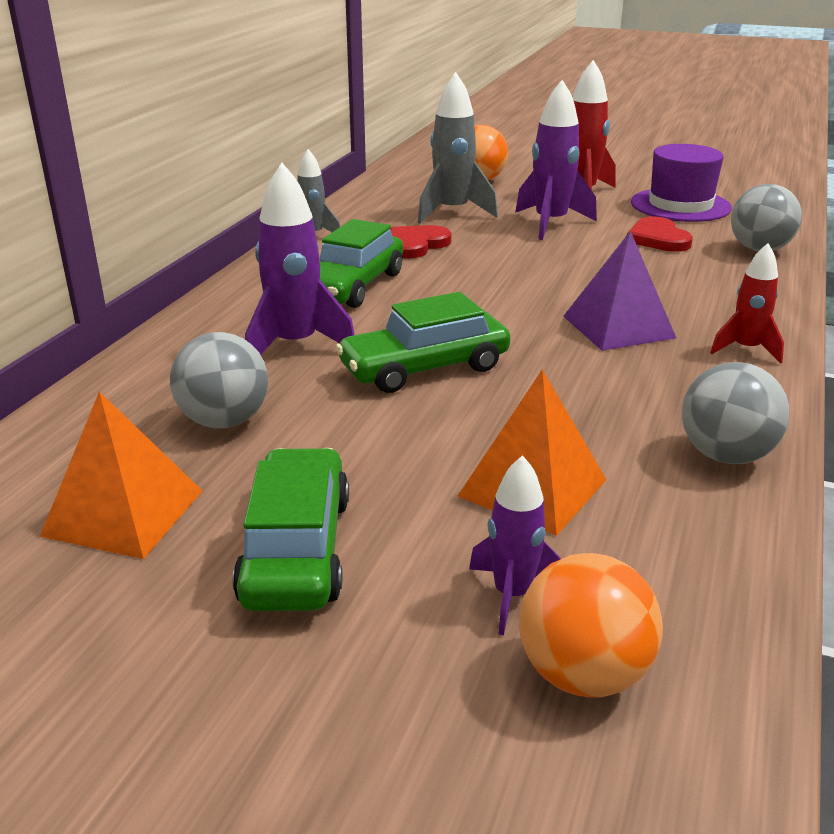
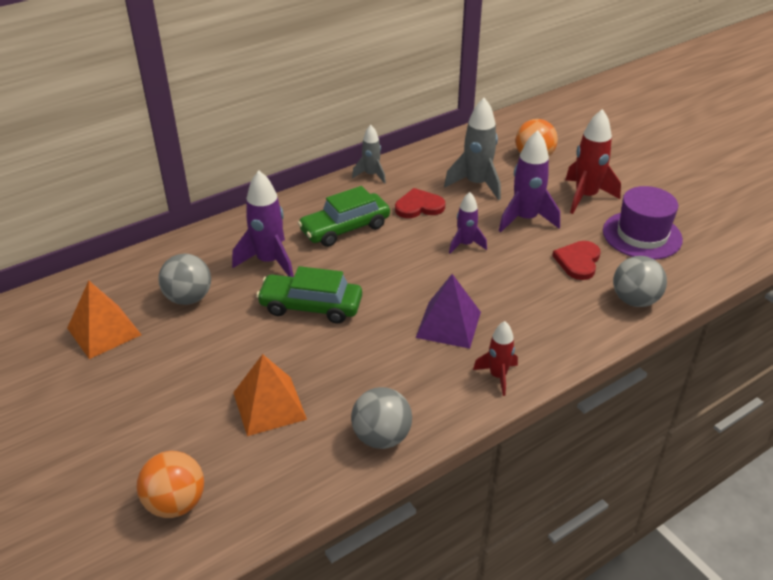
camera: 35 degrees right, 10 degrees up
(296, 549) = (143, 385): green car -> none
(512, 595) = (194, 454): purple rocket -> purple rocket (465, 244)

